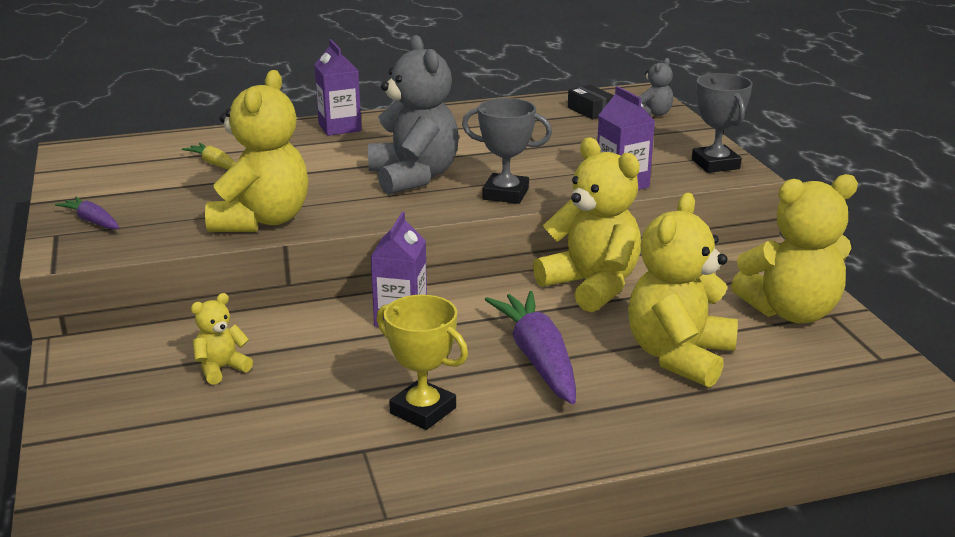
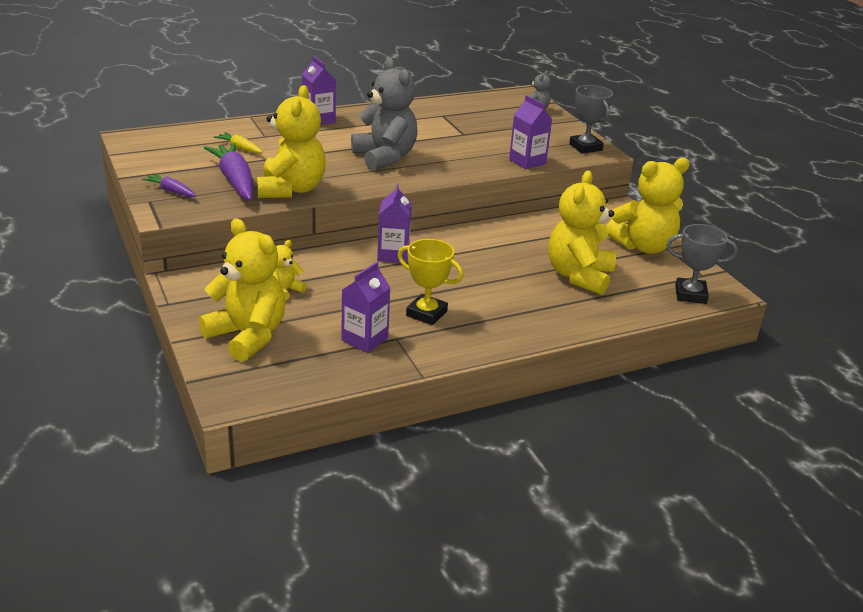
camera: 10 degrees left, 5 degrees up
(313, 450) = (364, 339): none -> purple carton
(505, 194) = (451, 169): grey trophy -> grey trophy (690, 294)
(538, 359) = (490, 279): purple carrot -> purple carrot (235, 181)
(590, 111) = (492, 107): black box -> none
(591, 286) = (513, 231): yellow teddy bear -> yellow teddy bear (247, 336)

